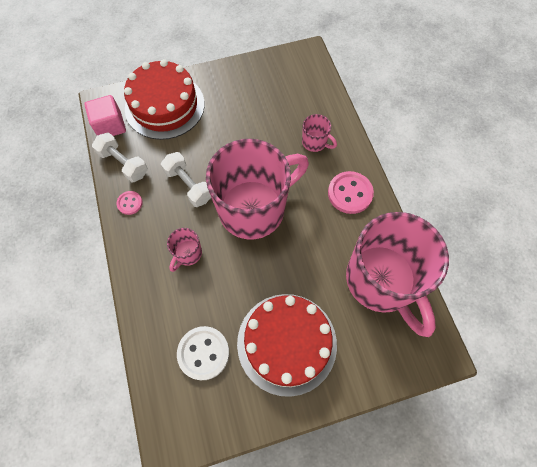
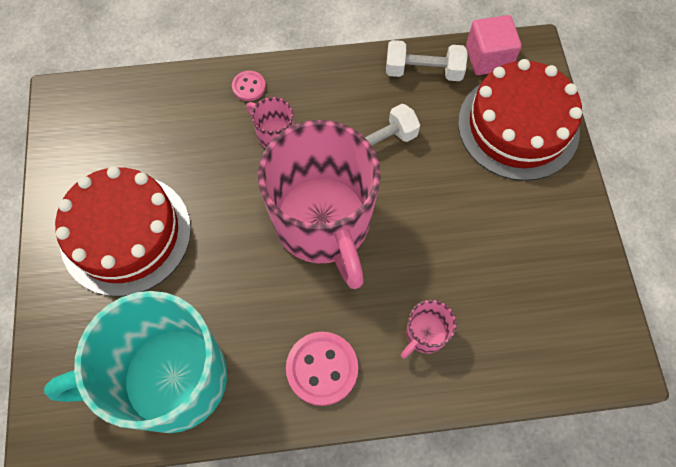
camera: 100 degrees right, 0 degrees up
(123, 163) = (423, 71): white dumbbell -> white dumbbell turned 45 degrees clockwise
(130, 203) = (361, 75): pink button -> pink button (249, 87)
(203, 353) = (144, 140): white button -> none
(381, 281) = (170, 380): pink mug -> turquoise mug

